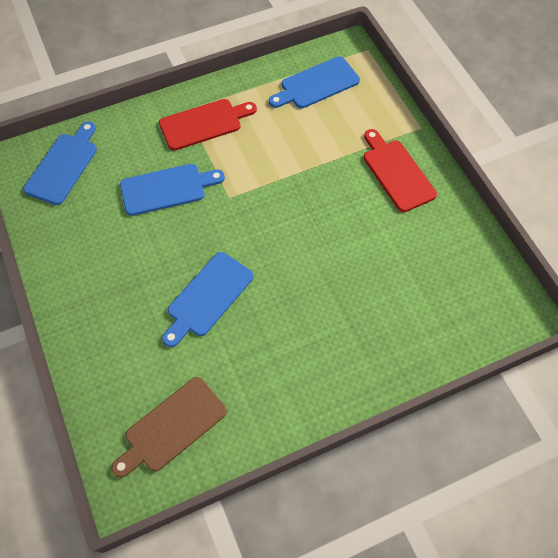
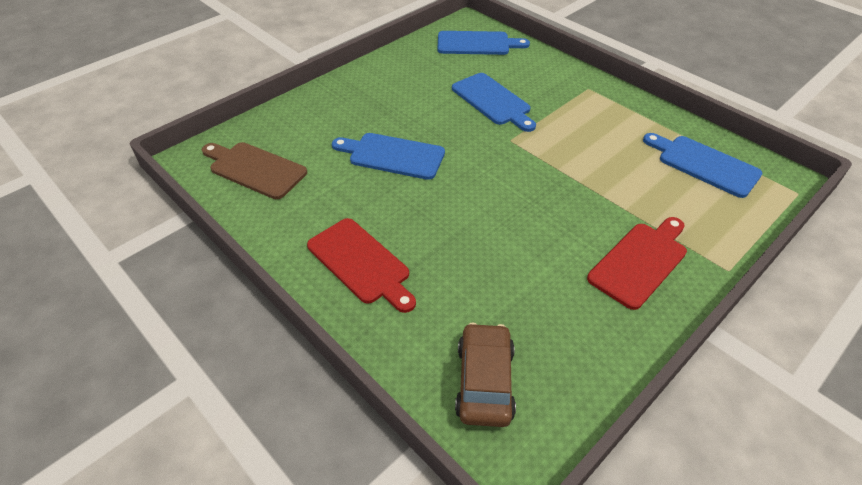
camera: 70 degrees right, 15 degrees down
(204, 123) = (582, 102): red cutting board -> red cutting board (361, 263)
(467, 309) = (484, 381): none -> brown car

